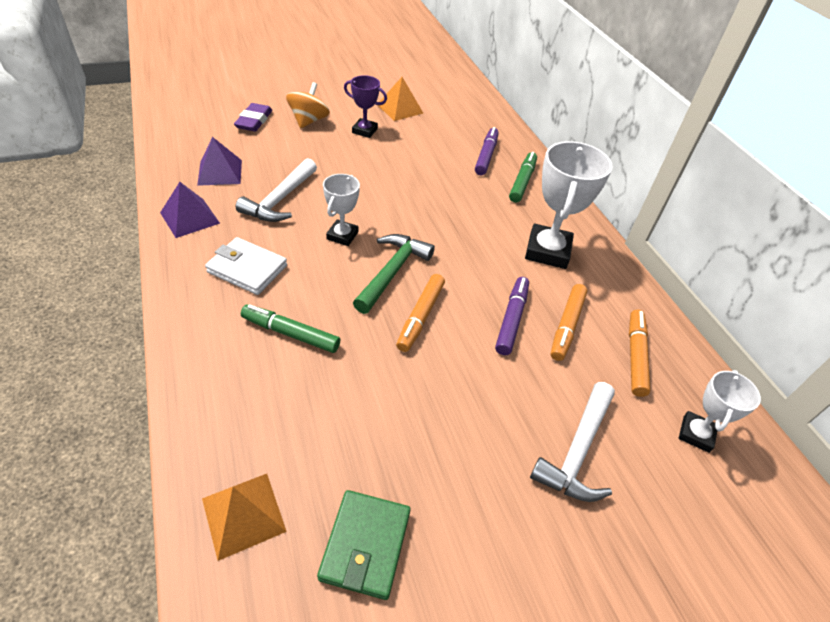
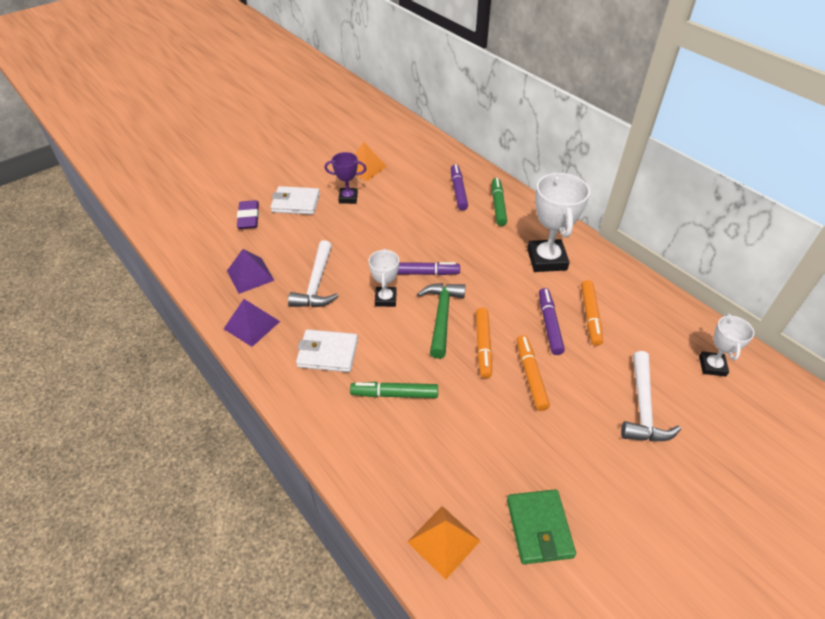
camera: 15 degrees left, 0 degrees up
(309, 121) = (296, 203): orange spinning top -> white wallet
(398, 223) = (422, 273): none -> purple marker
(635, 356) = (647, 322): orange marker -> orange marker (531, 376)

